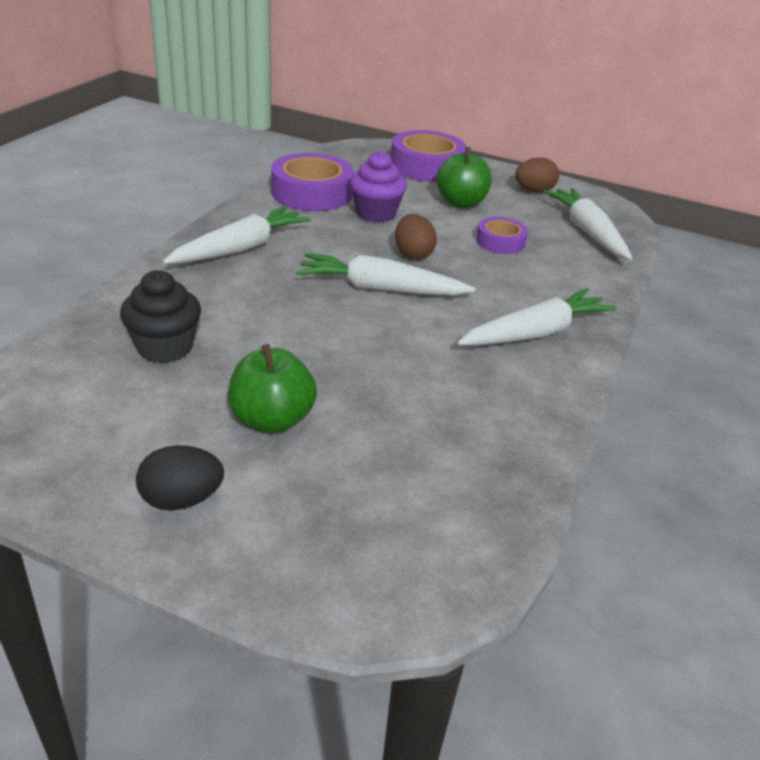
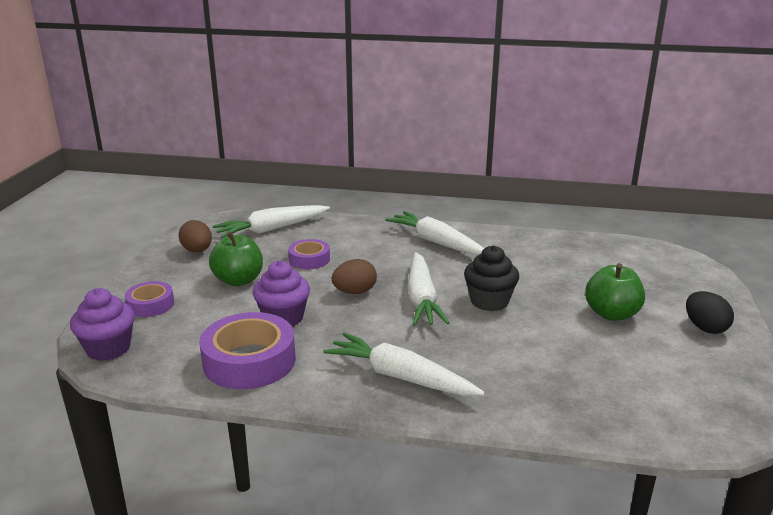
camera: 100 degrees left, 10 degrees down
(165, 348) = (583, 374): black cupcake -> black cupcake (489, 301)
(362, 150) = (108, 348): none -> purple cupcake
(426, 166) = (150, 305): purple tape -> purple tape, size x0.56

